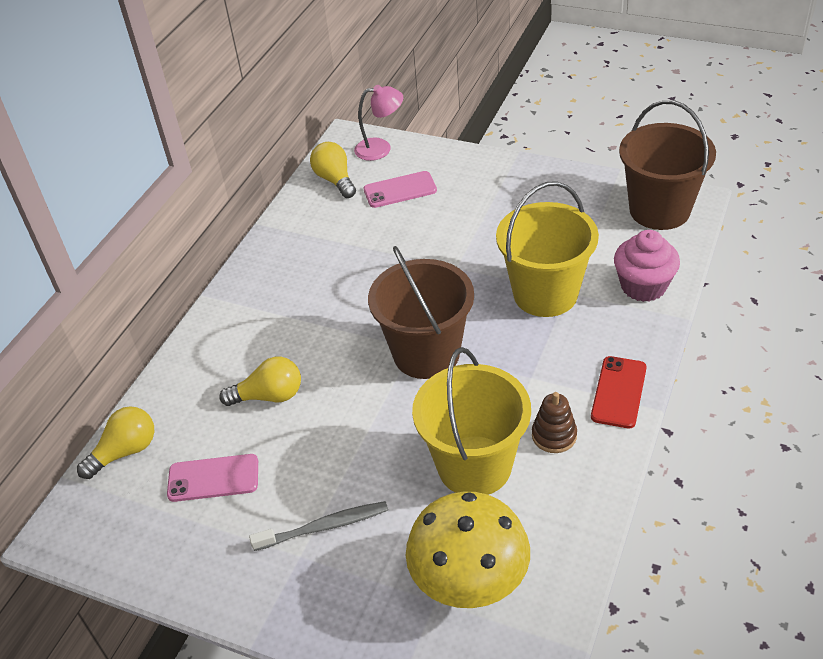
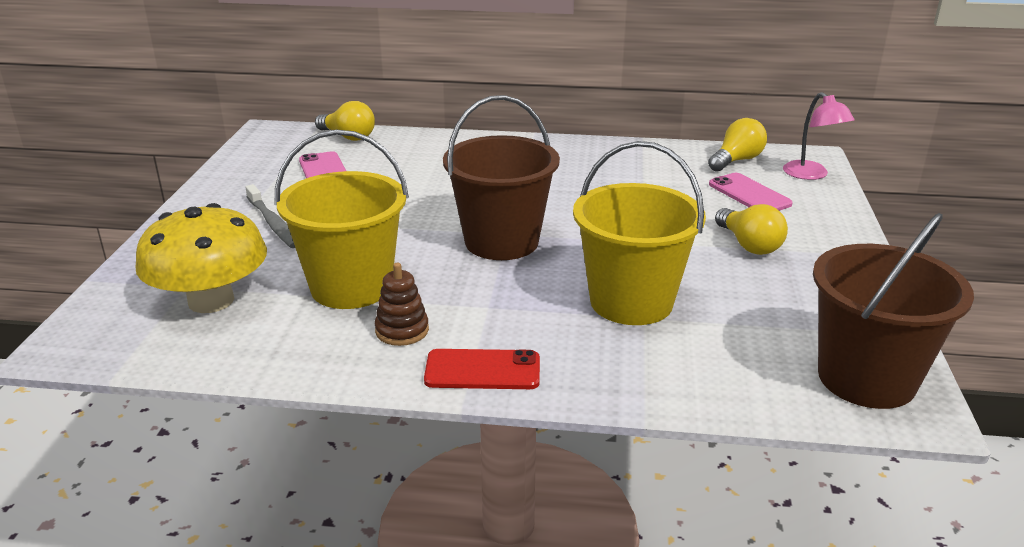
camera: 70 degrees right, 15 degrees down
(269, 396) = (421, 178): yellow light bulb -> yellow light bulb (749, 245)
(643, 286) = (689, 375): pink cupcake -> none

